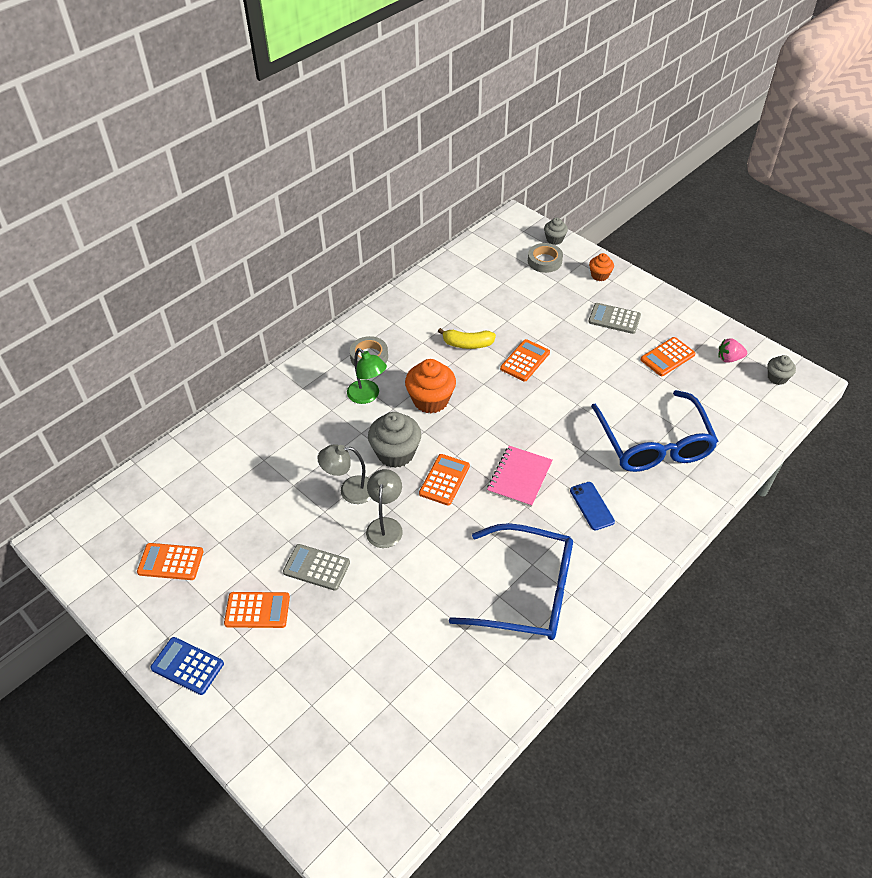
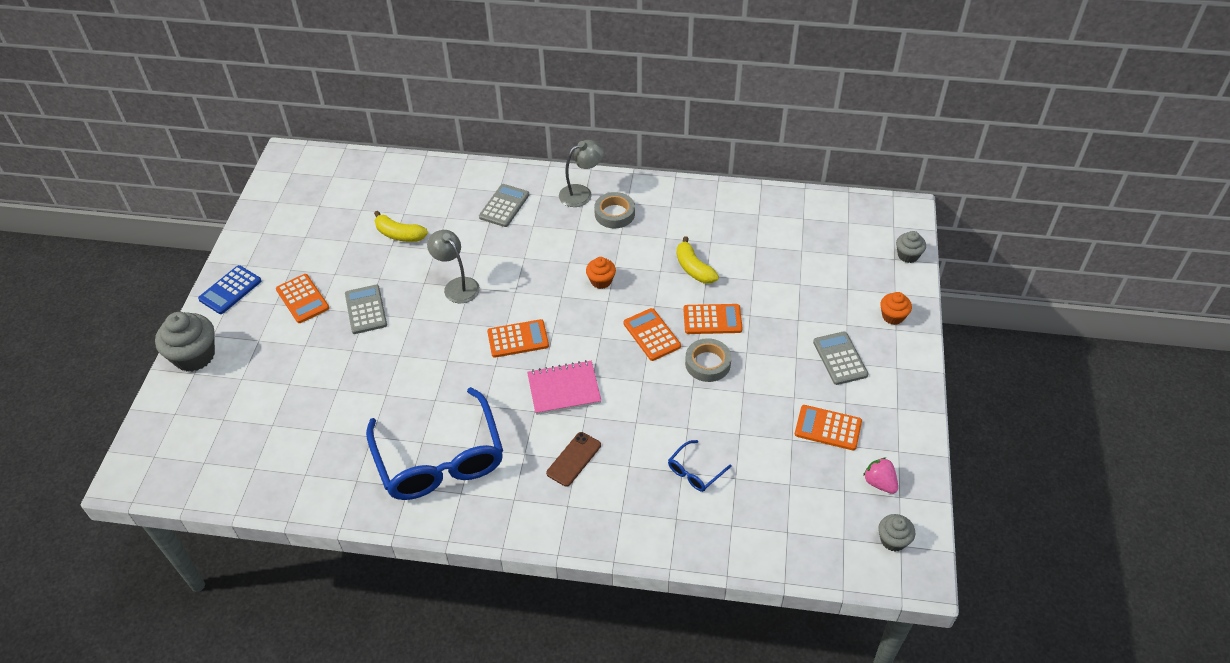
camera: 55 degrees right, 0 degrees up
(170, 562) = (311, 226): orange calculator -> orange calculator (652, 335)
(187, 666) = (230, 290): blue calculator -> blue calculator turned 135 degrees counterclockwise
(250, 501) = (399, 234): none -> yellow banana
(291, 416) = (504, 206): none -> grey calculator
(367, 396) = (568, 238): green lamp -> none
(385, 526) = (438, 328): grey lamp -> grey lamp (581, 193)
(395, 453) = (520, 291): grey cupcake -> grey cupcake (194, 356)
(430, 400) = (601, 281): orange cupcake -> orange cupcake, size x0.55
(544, 261) = (867, 264): grey tape -> grey tape (707, 363)
(592, 506) = (574, 459): blue phone -> brown phone
(654, 443) = (695, 471): blue glasses -> blue glasses, size x0.41

